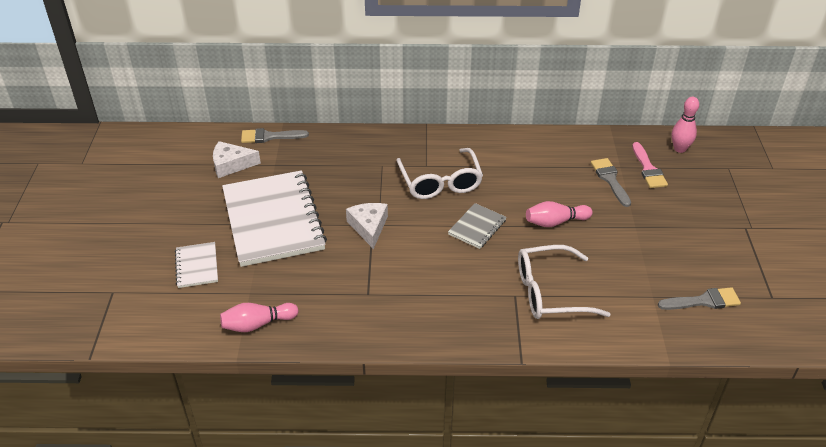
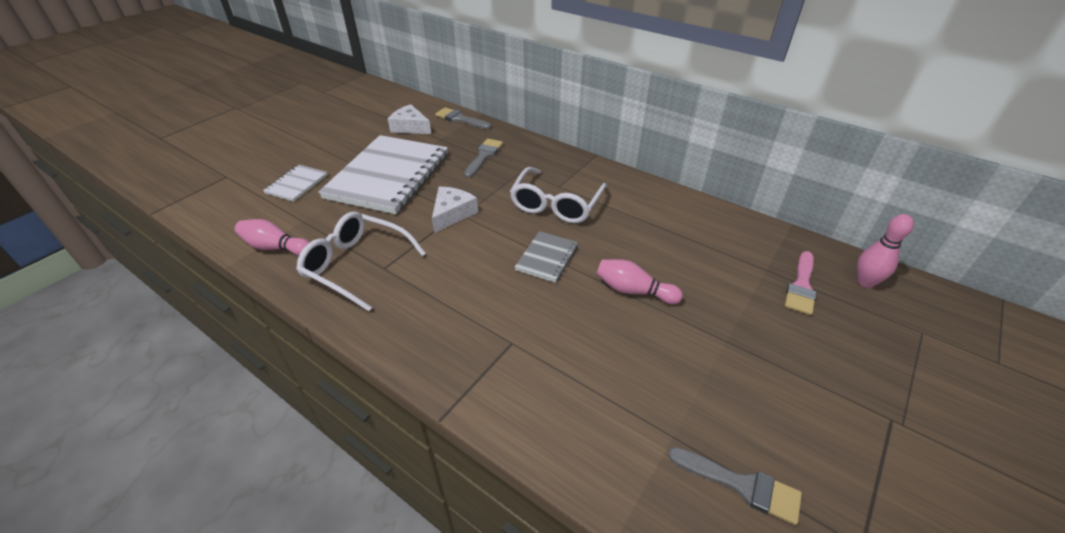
camera: 35 degrees right, 0 degrees up
(477, 227) = (547, 258): grey notebook -> grey notebook turned 45 degrees counterclockwise
(550, 292) = (552, 360): white glasses -> white glasses (356, 265)
(610, 180) = (741, 277): grey brush -> grey brush (484, 156)

